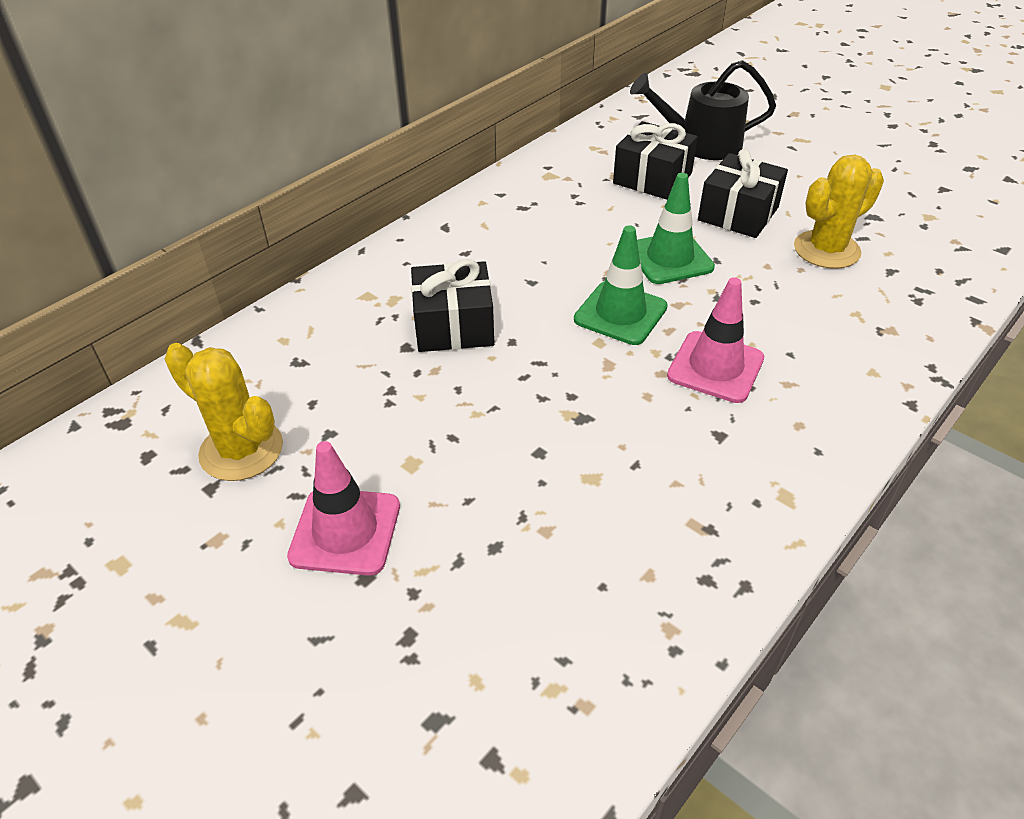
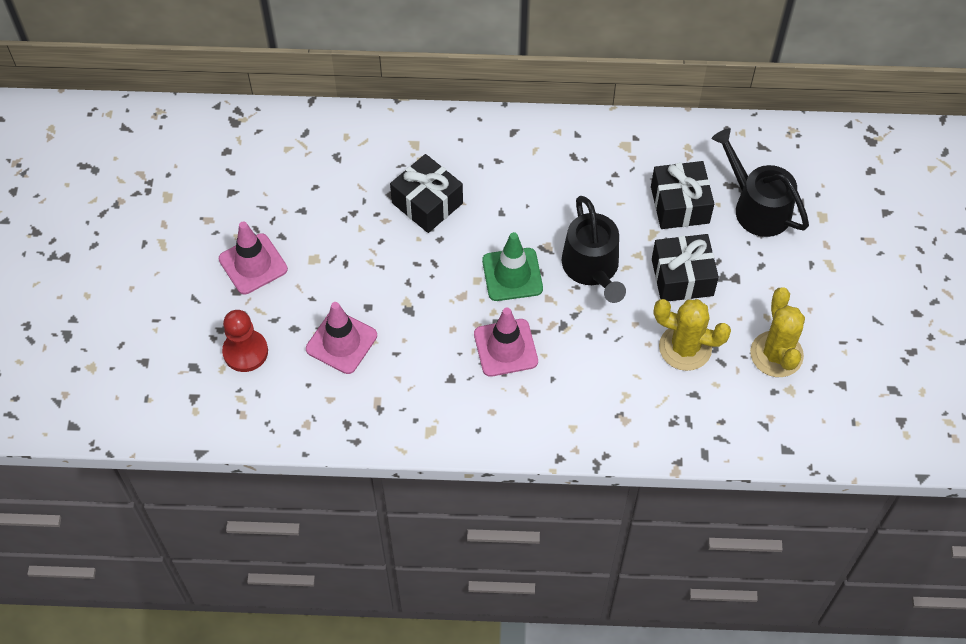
camera: 50 degrees right, 15 degrees up
(241, 450) = (261, 184): yellow cactus -> yellow cactus (776, 354)
(477, 630) = (245, 352): none -> red pawn
(567, 508) = (341, 342): none -> pink traffic cone
(669, 258) = (592, 268): green traffic cone -> black watering can

